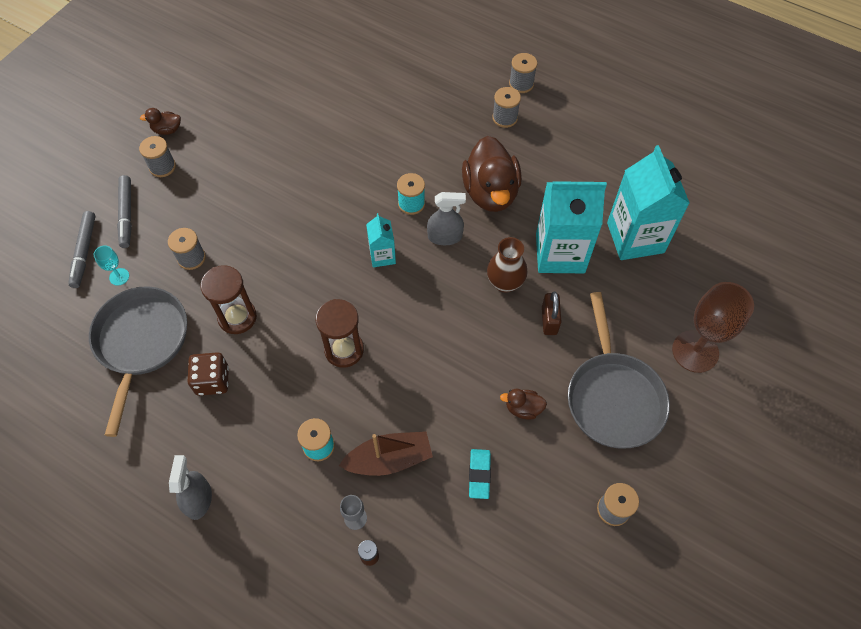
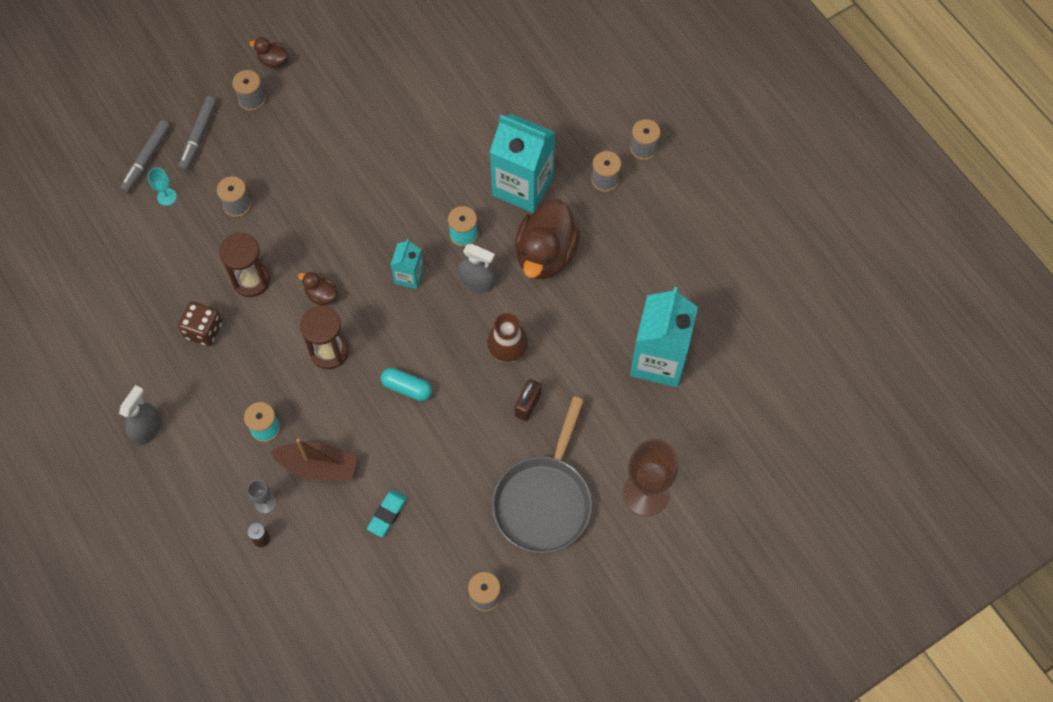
camera: 25 degrees right, 5 degrees up
(141, 343) = (159, 269): grey pan -> none
(433, 351) = (407, 388): none -> turquoise capsule
(523, 408) = (457, 474): brown duck -> brown duck (321, 295)
(560, 253) = (576, 344): turquoise carton -> turquoise carton (522, 186)

